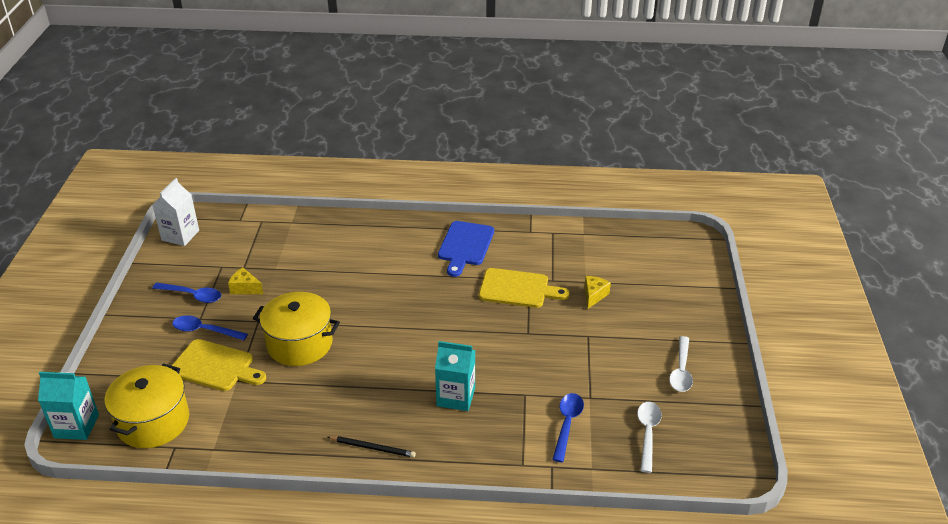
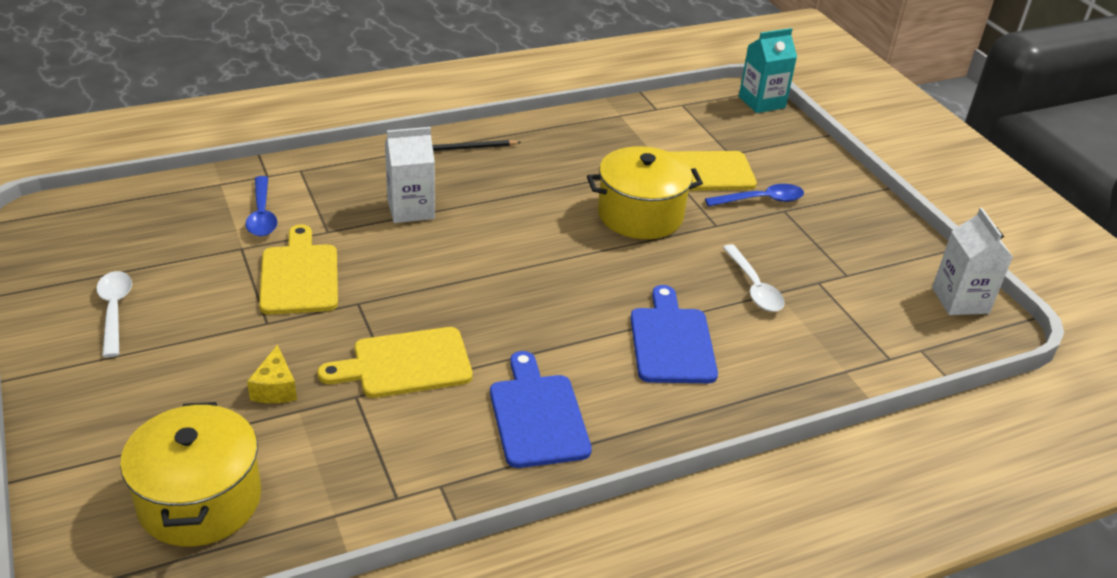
camera: 150 degrees right, 0 degrees up
(153, 422) = (700, 119): yellow pot -> yellow pot (200, 500)
(192, 295) = (828, 231): blue spoon -> none
(245, 288) = (780, 256): yellow cheese -> none
(364, 260) = (671, 341): none -> blue cutting board
(456, 397) = (411, 209): turquoise carton -> white carton
(557, 363) = (299, 276): none -> yellow cutting board
(647, 434) = (157, 228): white spoon -> white spoon (754, 287)

